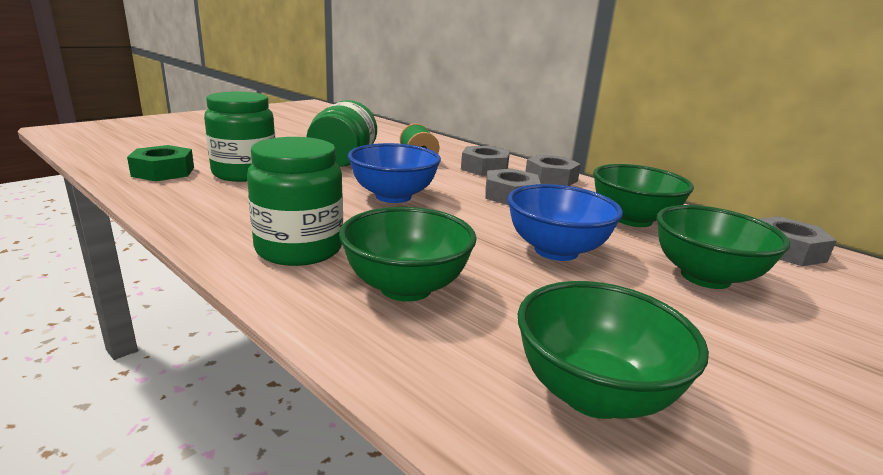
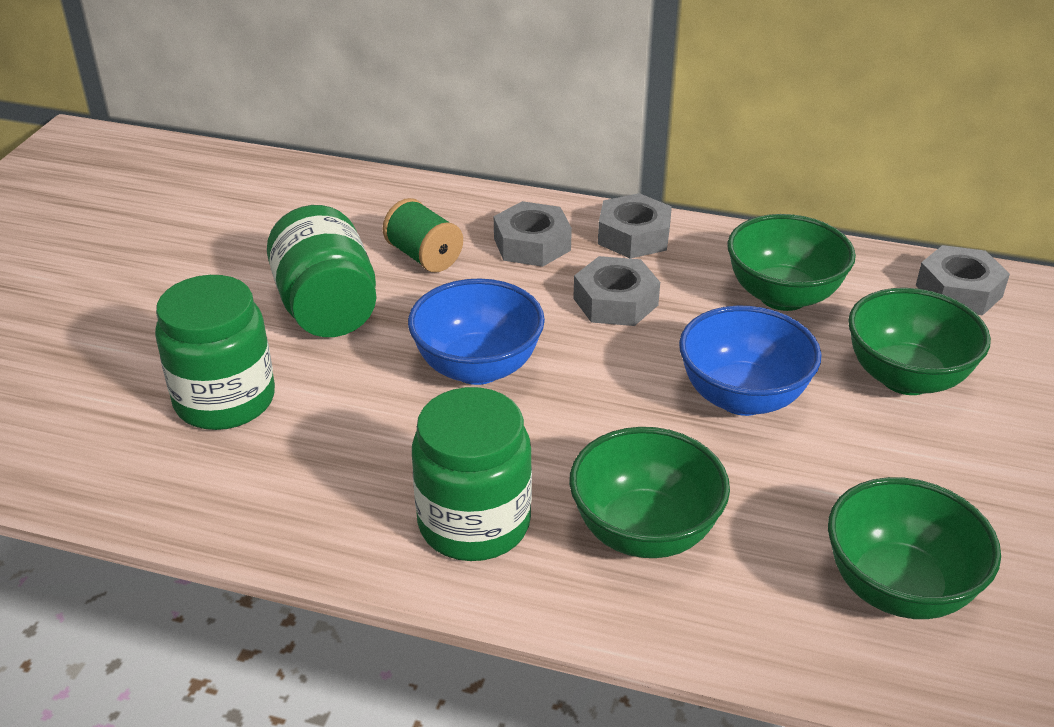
camera: 25 degrees left, 15 degrees up
(163, 172) = (103, 448): green nut -> none

